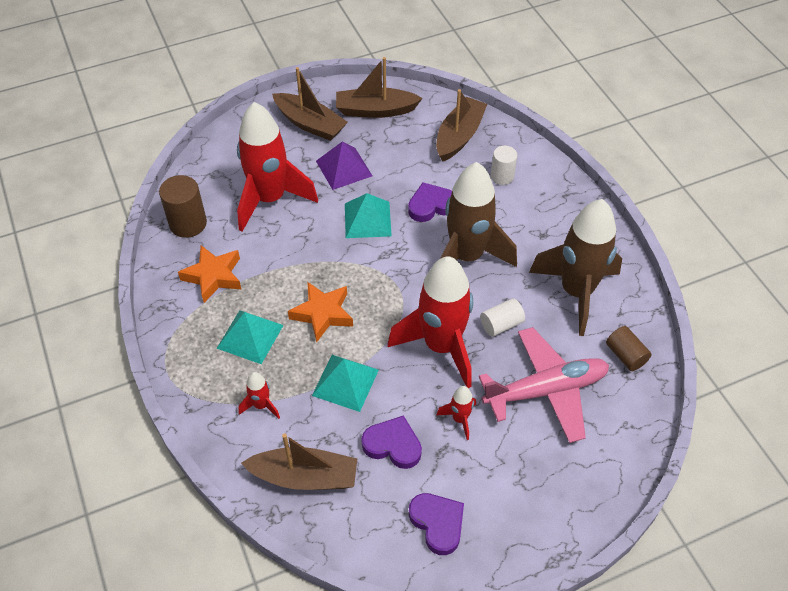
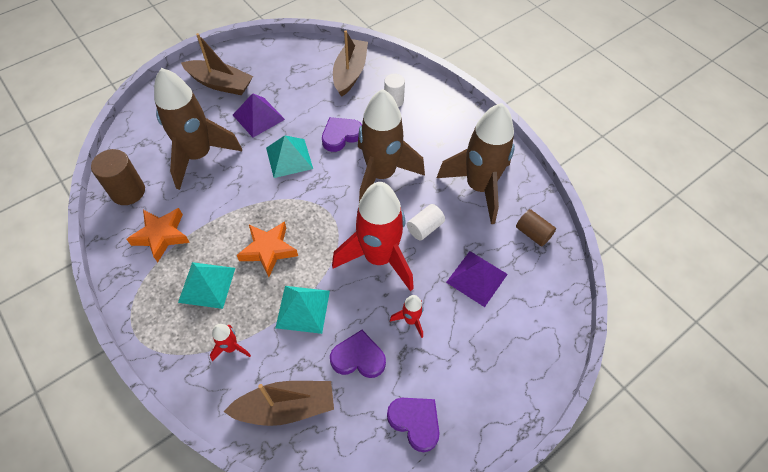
camera: 15 degrees left, 5 degrees up
(270, 199) = (199, 156): red rocket -> brown rocket
(375, 110) = (274, 63): brown boat -> none
(546, 390) = (476, 278): pink plane -> purple pyramid

